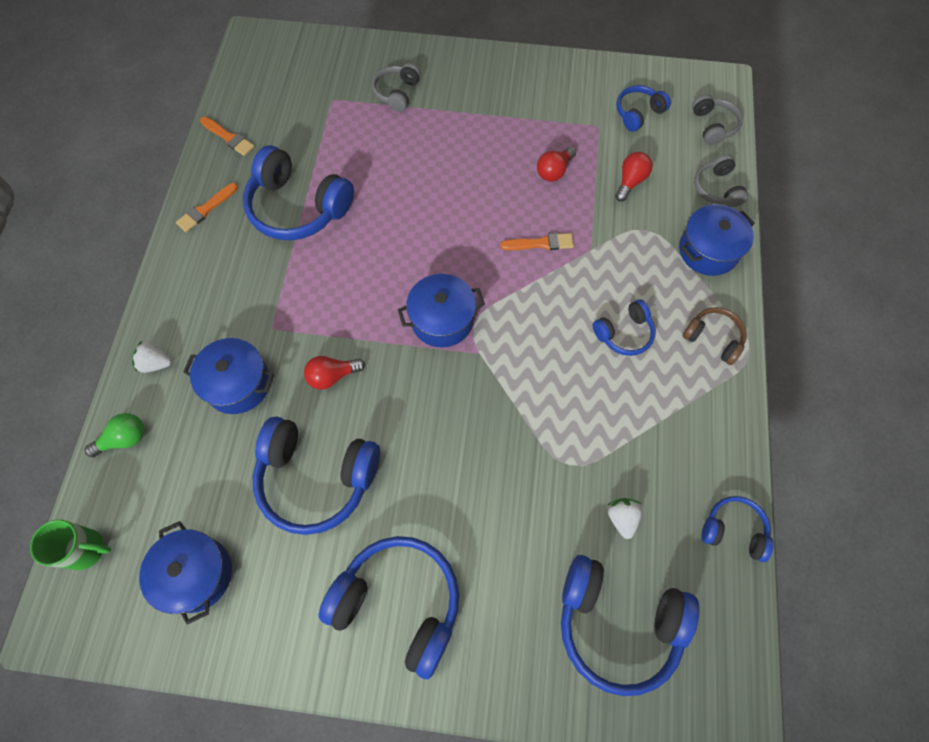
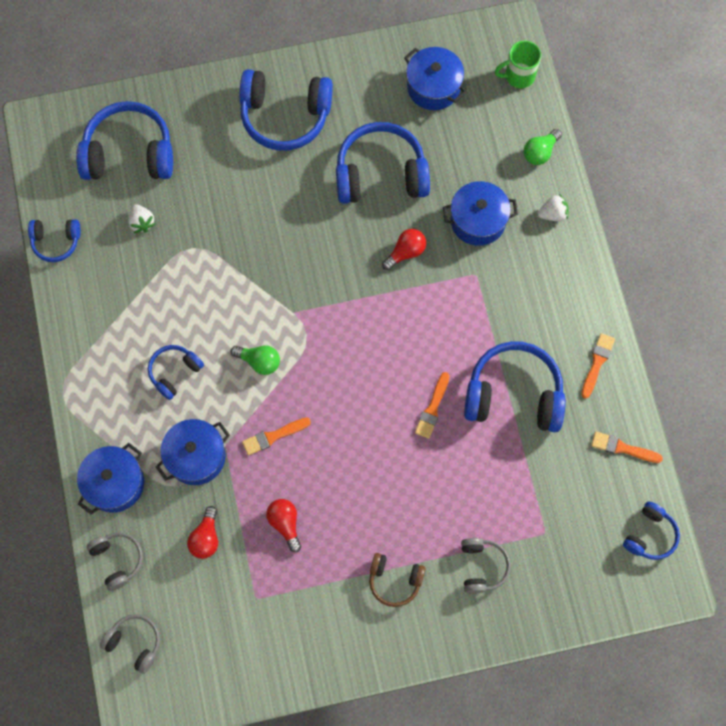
camera: 160 degrees right, 5 degrees up
(379, 220) = (432, 408): none -> orange brush
(442, 320) = (335, 331): blue pot -> blue pot (196, 457)
(532, 315) = (259, 361): none -> green light bulb
(554, 171) = (285, 523): red light bulb -> red light bulb turned 45 degrees counterclockwise
(638, 113) = (218, 631): blue headphones -> blue headphones (650, 535)
(713, 126) = (135, 643): grey headphones -> grey headphones turned 150 degrees clockwise
(713, 338) = (96, 394): brown headphones -> brown headphones (395, 580)

